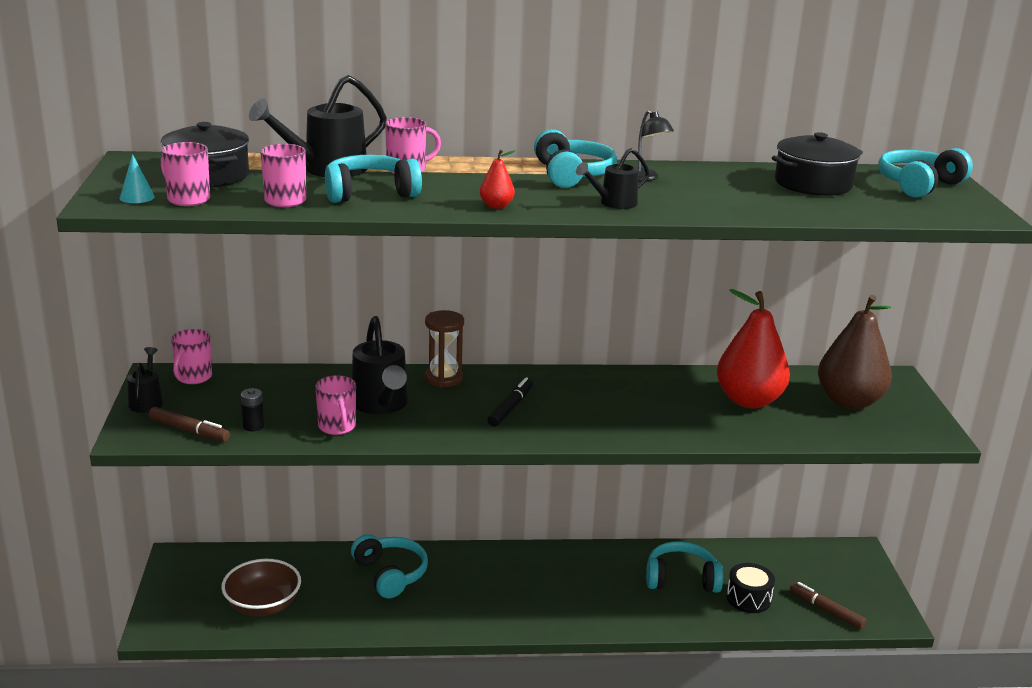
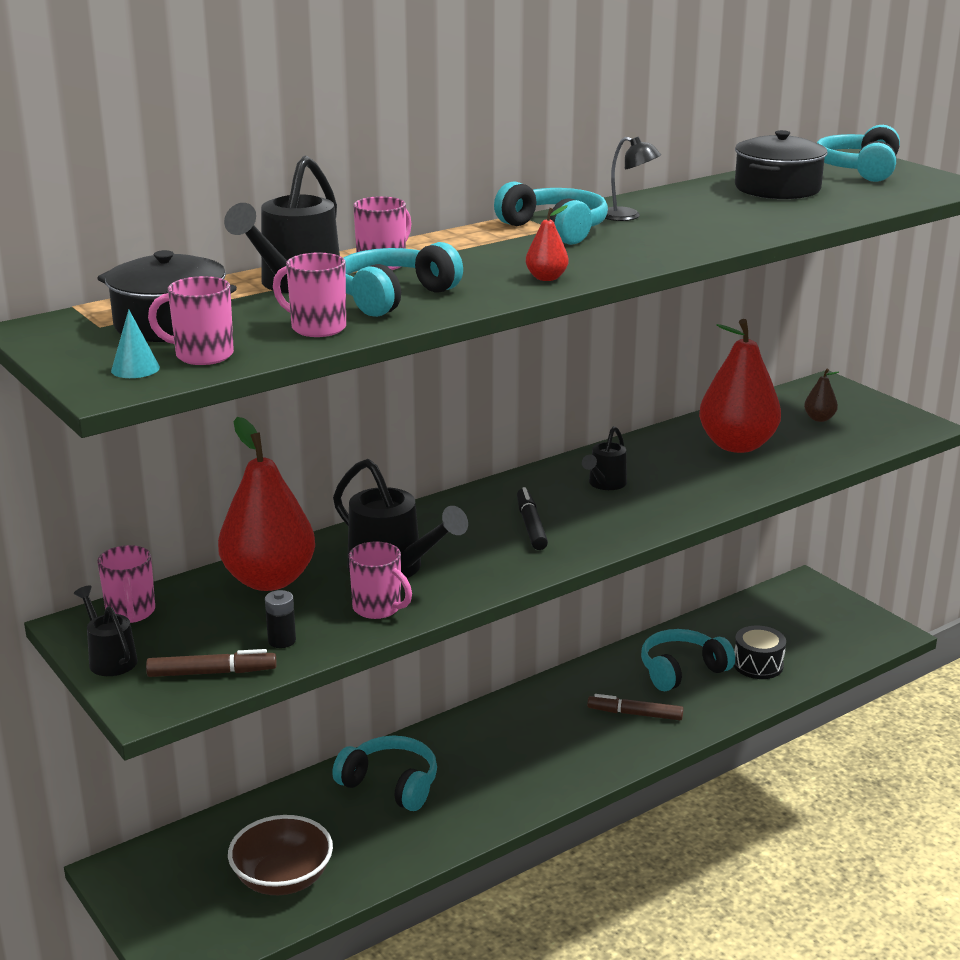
camera: 30 degrees left, 0 degrees up
(296, 385) = (269, 580): none -> red pear
(443, 378) = (422, 519): brown hourglass -> none
(613, 203) = (647, 248): black watering can -> black watering can (605, 484)
(826, 610) = (832, 648): brown marker -> brown marker (635, 714)
(849, 401) = (819, 419): brown pear -> brown pear, size x0.42

